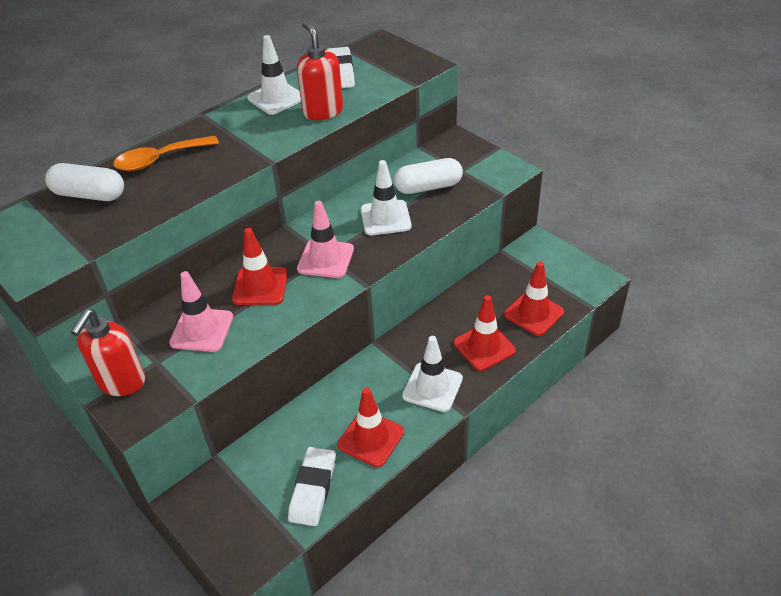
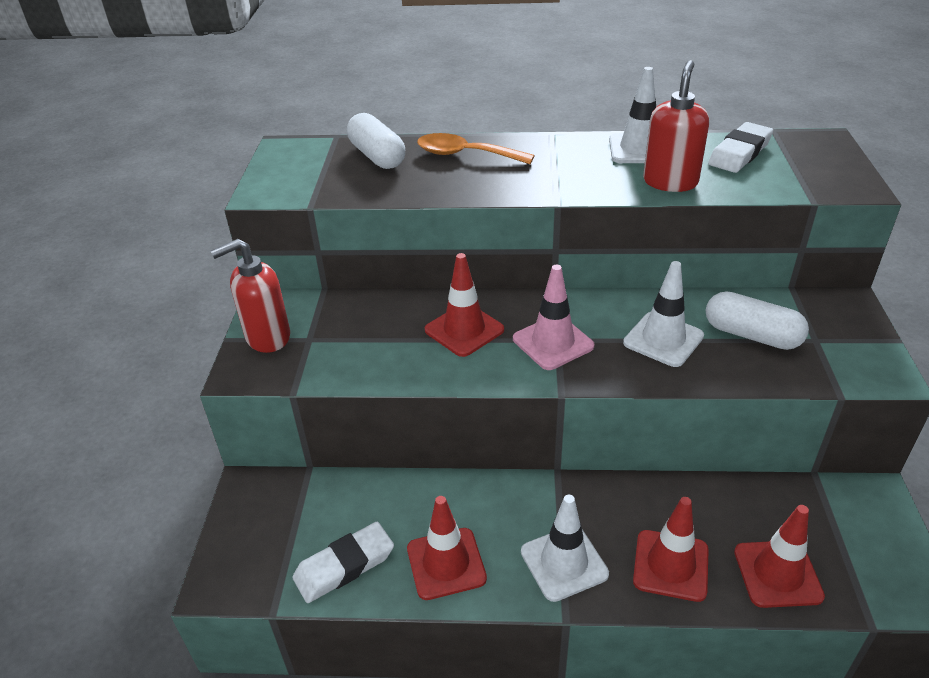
camera: 45 degrees right, 5 degrees down
(202, 330) = (372, 336): pink traffic cone -> none

